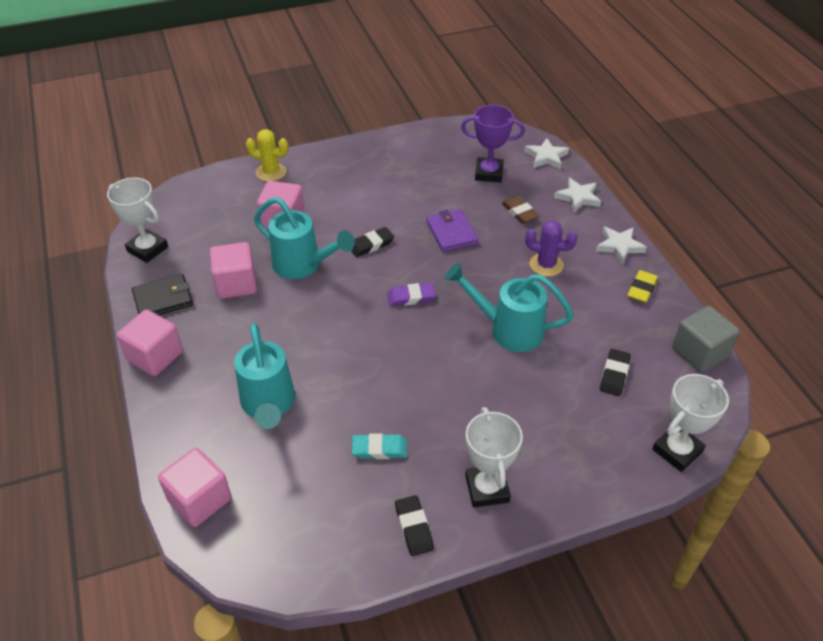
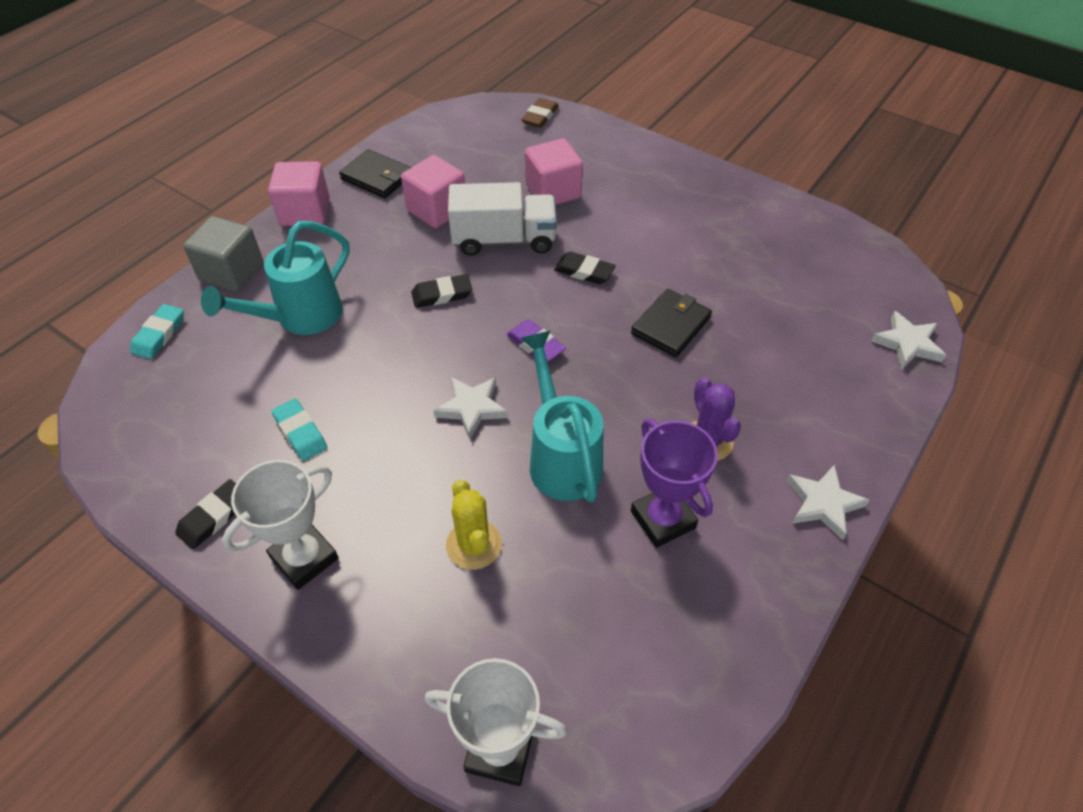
camera: 55 degrees right, 5 degrees up
(147, 249) = (429, 133): white trophy -> none
(200, 499) = (159, 335): pink cube -> turquoise eraser
(271, 172) = (613, 145): yellow cactus -> yellow cactus (474, 545)
(303, 266) = (504, 240): turquoise watering can -> white truck
(451, 233) = (671, 325): purple wallet -> black wallet
(489, 173) = (810, 306): purple trophy -> purple trophy (662, 519)
(519, 212) = (773, 369): brown eraser -> brown eraser (540, 116)
(578, 197) = (868, 413): white star -> white star (472, 408)
(614, 375) = (578, 608): black eraser -> black eraser (442, 294)
(641, 289) = (766, 568): yellow eraser -> none
(699, 352) = (707, 700): grey cube -> grey cube (232, 272)

